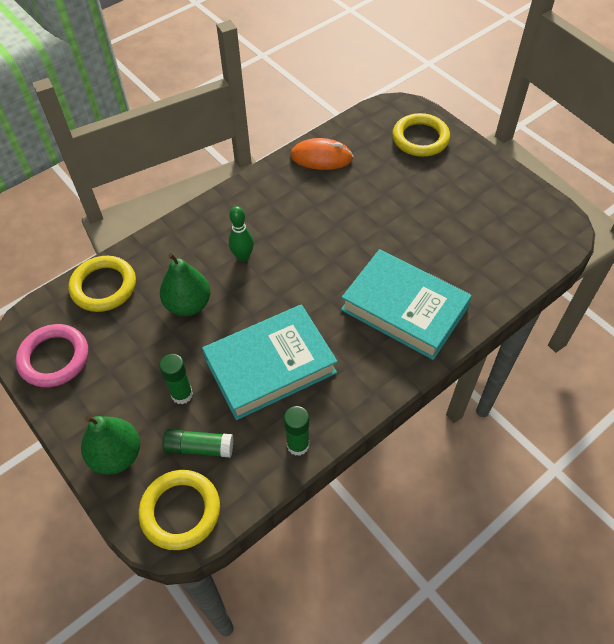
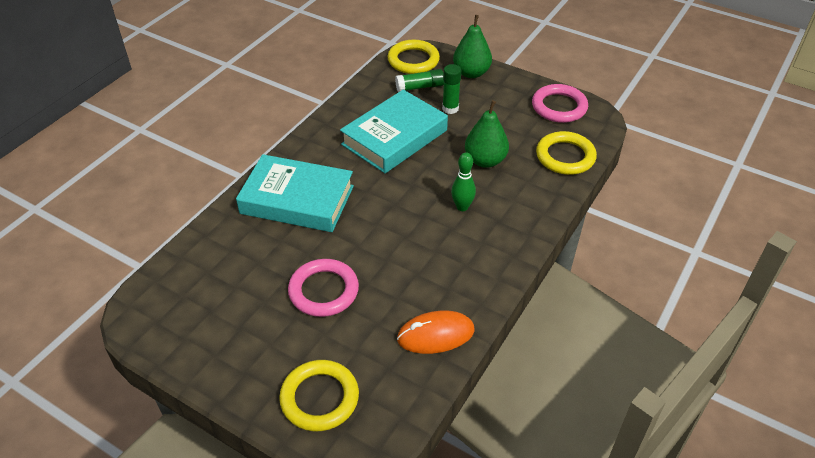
camera: 160 degrees right, 10 degrees down
(298, 445) = (353, 102): green glue stick -> none
(399, 210) = (323, 291): none -> pink ring

